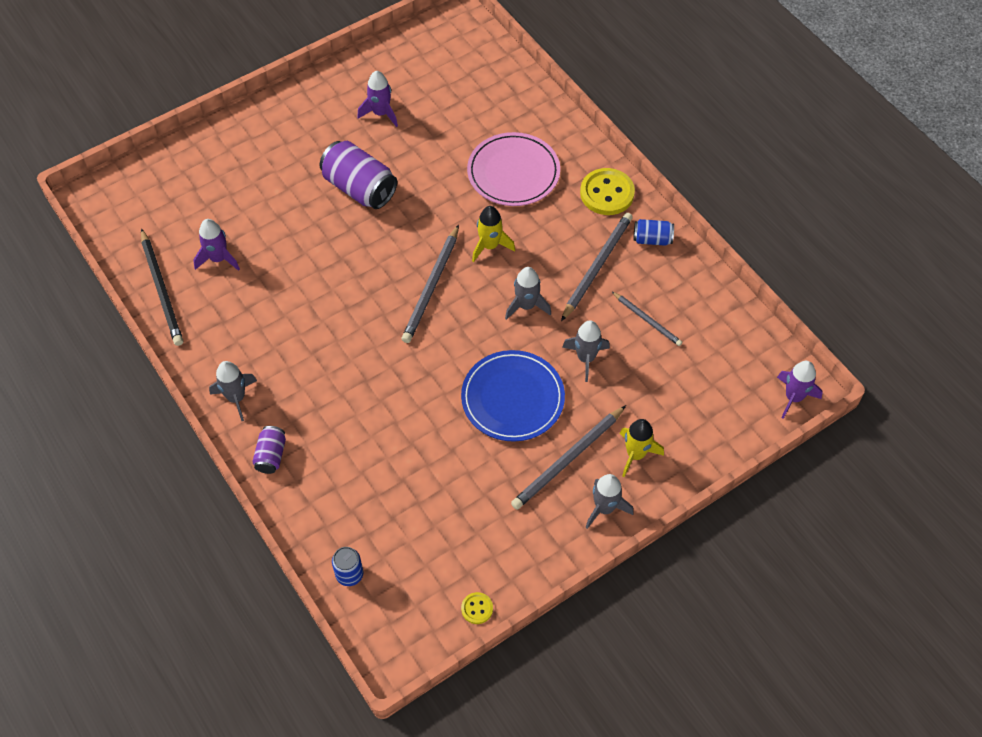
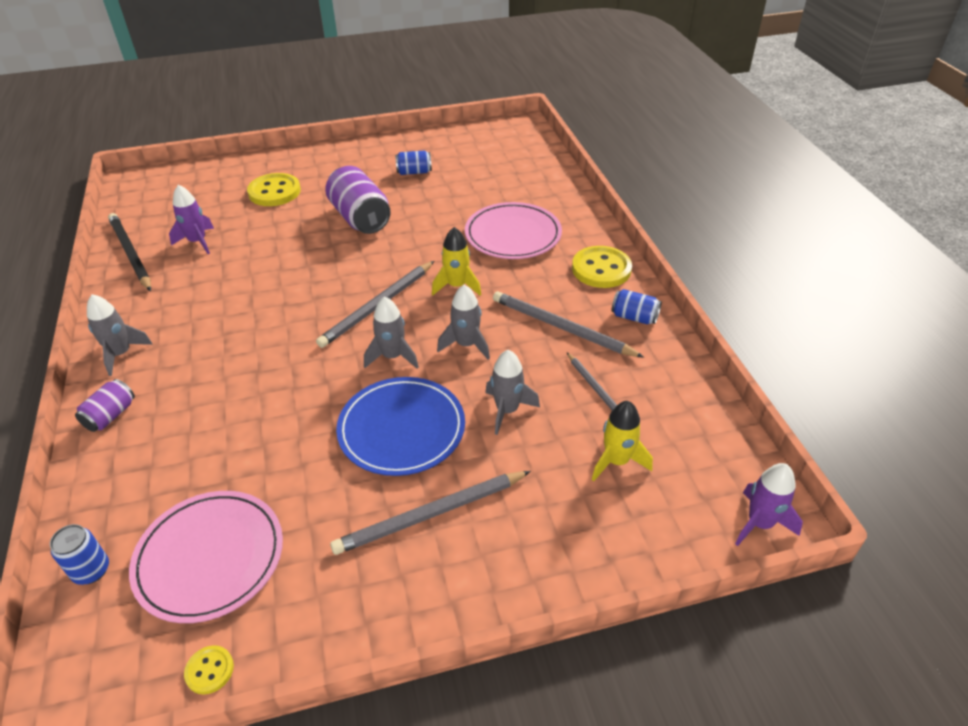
camera: 20 degrees right, 15 degrees down
(162, 290) = (130, 253): black pencil -> black pencil turned 150 degrees clockwise
(253, 175) = (274, 192): none -> yellow button
(380, 113) = (414, 172): purple rocket -> blue can
(428, 539) = (210, 558): none -> pink plate
(597, 266) = (561, 327): grey pencil -> grey pencil turned 105 degrees counterclockwise
(604, 508) = (448, 589): grey rocket -> grey rocket (392, 356)
(635, 454) = (519, 533): yellow rocket -> yellow rocket (616, 461)

